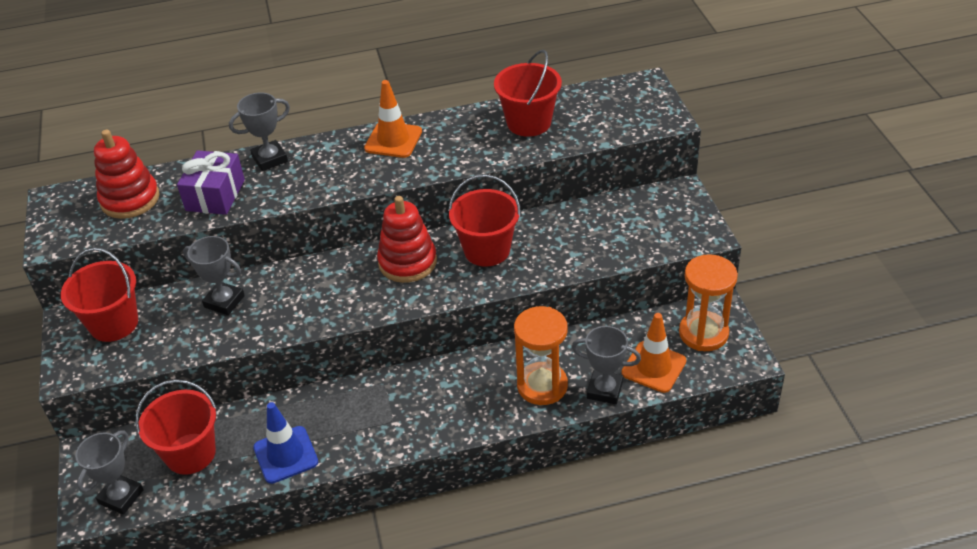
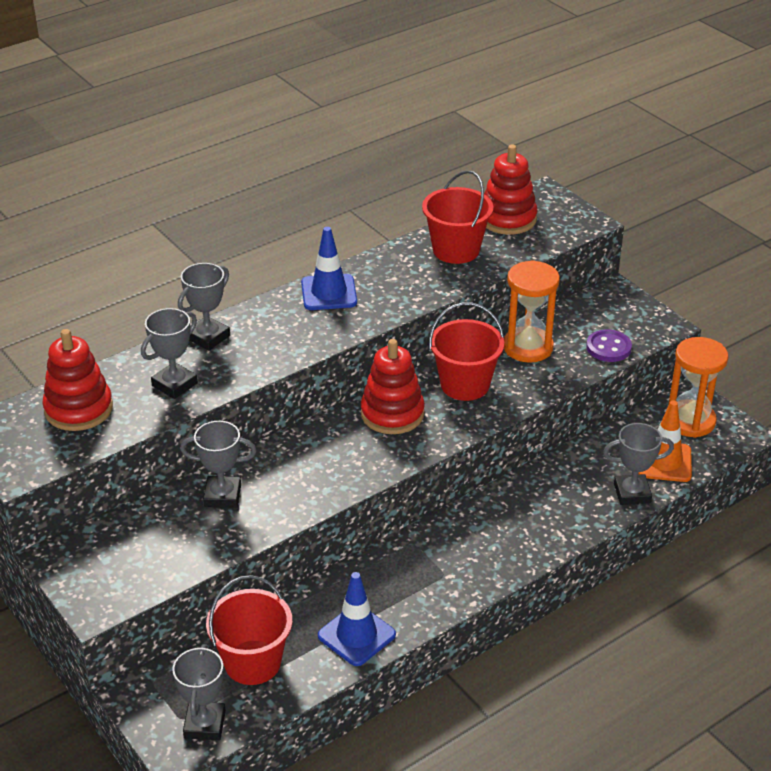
camera: 25 degrees left, 5 degrees down
(114, 324) = (112, 547): red bucket -> none
(215, 195) = (174, 384): purple gift -> grey trophy
(393, 140) = (329, 293): orange traffic cone -> blue traffic cone
(542, 386) = (571, 504): orange hourglass -> orange hourglass (528, 347)
(595, 102) = (507, 219): none -> red stacking toy
(639, 245) = (608, 347): none -> purple button

